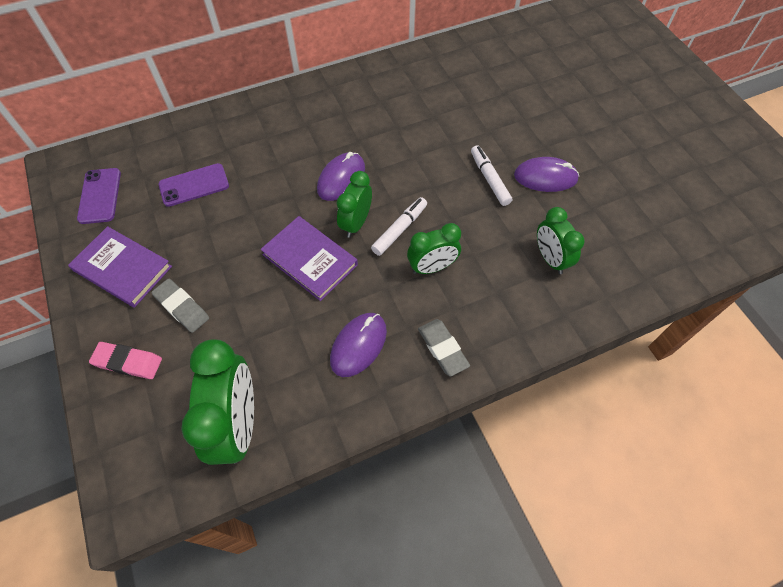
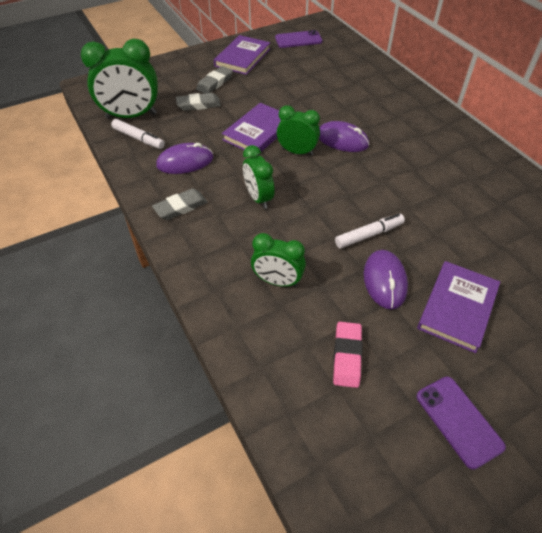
camera: 85 degrees right, 10 degrees down
(128, 362) = (176, 70): pink eraser -> pink eraser (347, 356)
(194, 185) = (316, 73): purple phone -> purple phone (458, 421)
(232, 329) = (198, 105): none -> grey eraser
(358, 345) = (185, 162): purple mouse -> purple mouse turned 45 degrees counterclockwise
(399, 229) = (295, 177): white marker -> white marker (138, 138)
(550, 259) = (277, 281): green clock -> green clock turned 135 degrees counterclockwise
(571, 136) = (457, 308): none -> purple book

